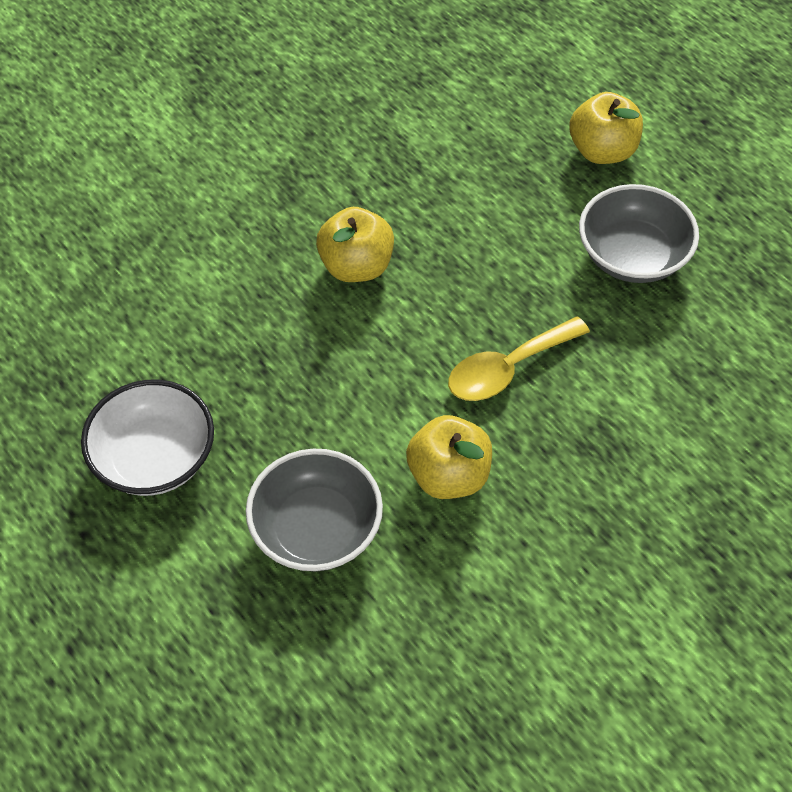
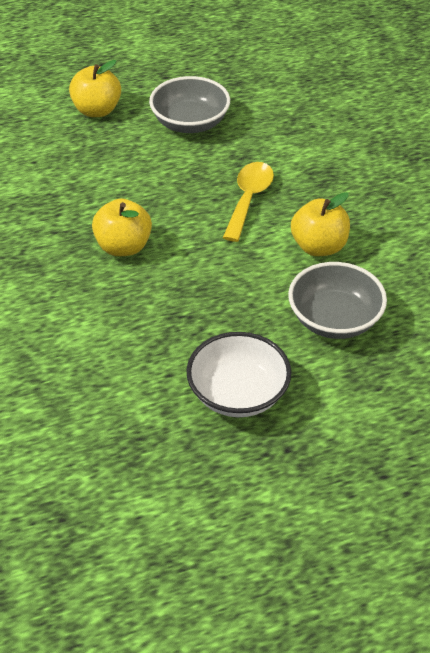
camera: 70 degrees left, 10 degrees down
(507, 368) = (249, 199): yellow spoon -> yellow spoon turned 150 degrees counterclockwise

